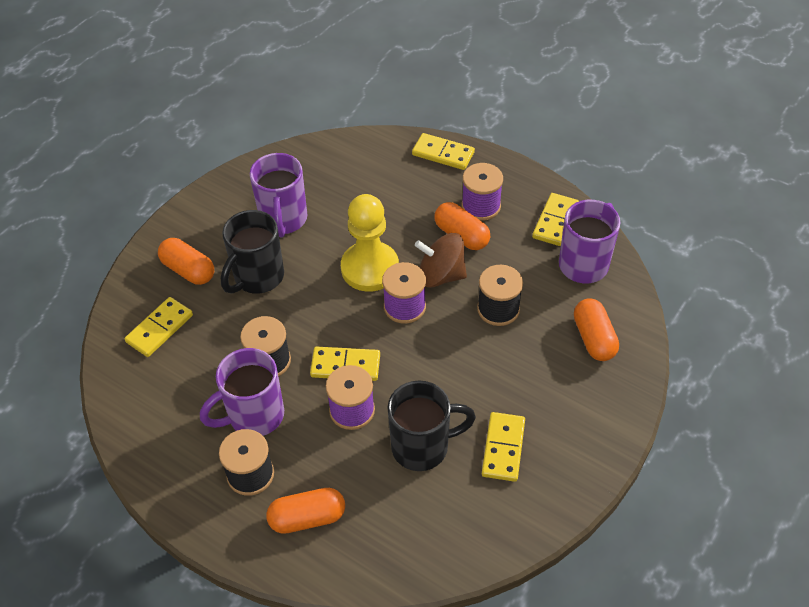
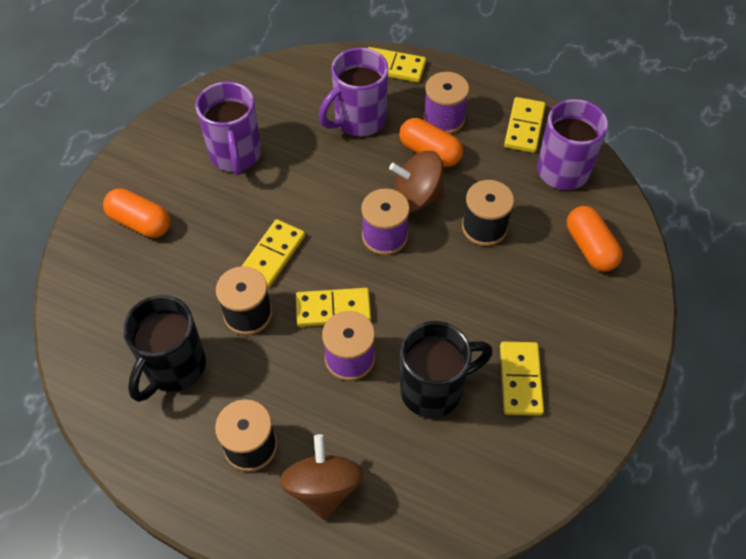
camera: 10 degrees left, 5 degrees up
(160, 329) = (119, 292): yellow domino -> yellow domino (273, 255)
(254, 416) = (242, 378): purple mug -> purple mug (358, 121)
(257, 277) = (218, 222): black mug -> black mug (174, 368)
(307, 518) = (323, 487): orange capsule -> brown spinning top
(370, 268) = (339, 198): yellow pawn -> none

